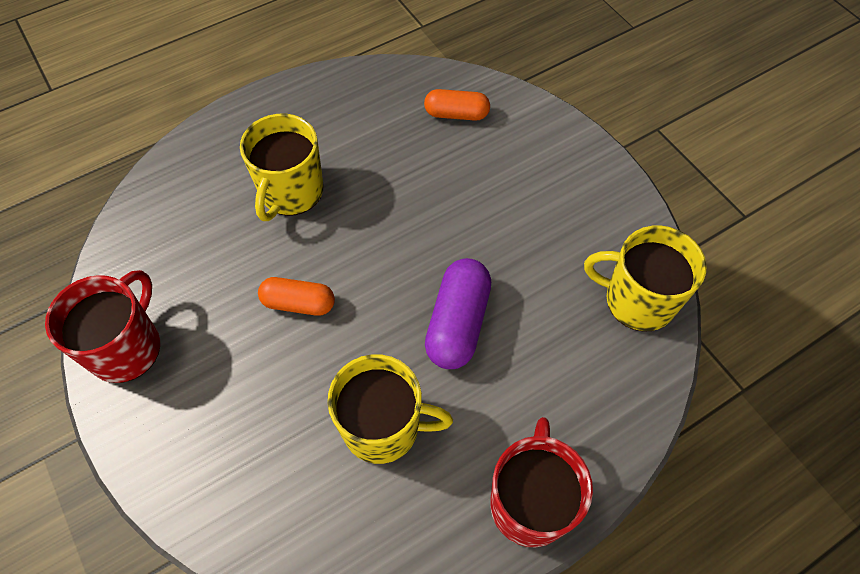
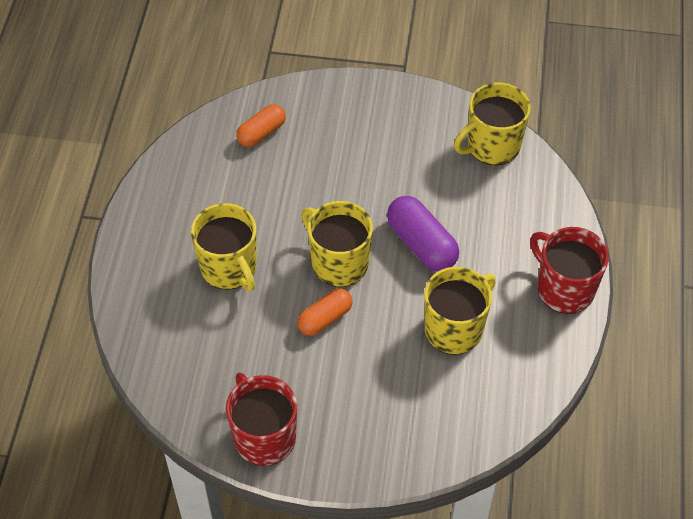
camera: 50 degrees left, 5 degrees down
(371, 269) = (338, 263): none -> yellow mug

